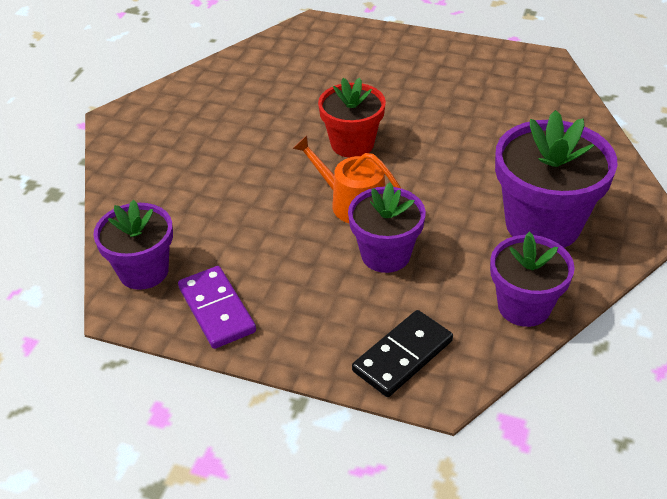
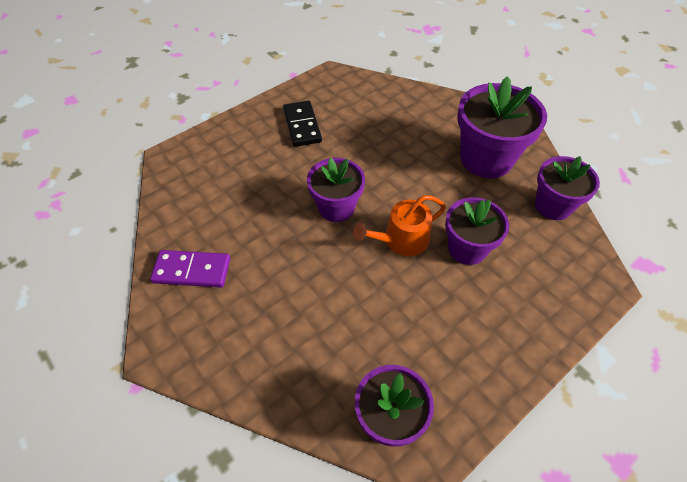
camera: 60 degrees left, 10 degrees up
(216, 310) = (466, 383): purple domino -> purple domino (192, 271)
(352, 144) = (336, 207): red flower pot -> purple flower pot
(403, 356) = (568, 288): black domino -> black domino (302, 125)

